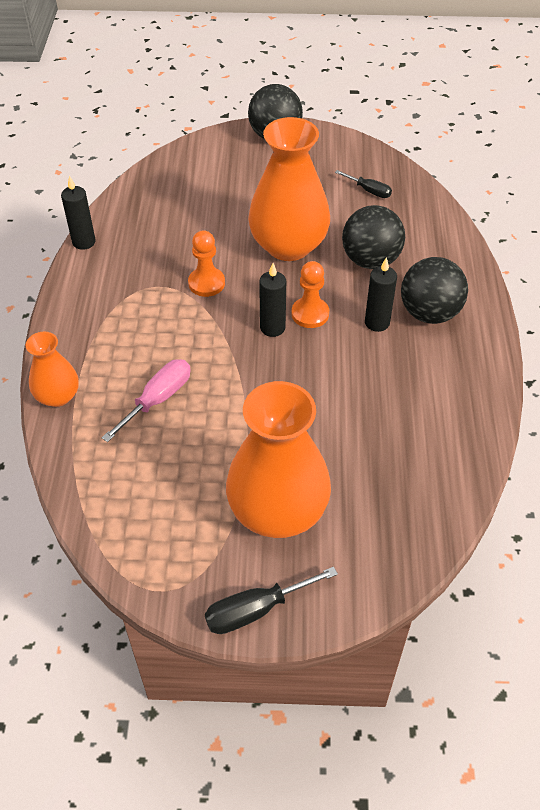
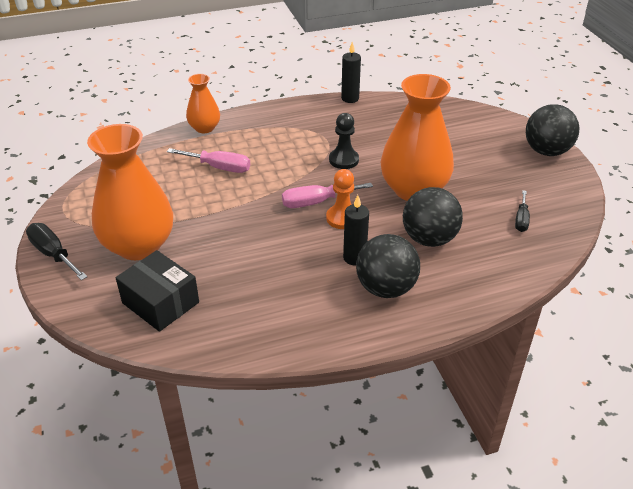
camera: 70 degrees right, 10 degrees down
(206, 283) = (343, 160): orange pawn -> black pawn
(272, 328) = (316, 202): black candle -> pink screwdriver
(388, 504) = (160, 302): none -> black box

